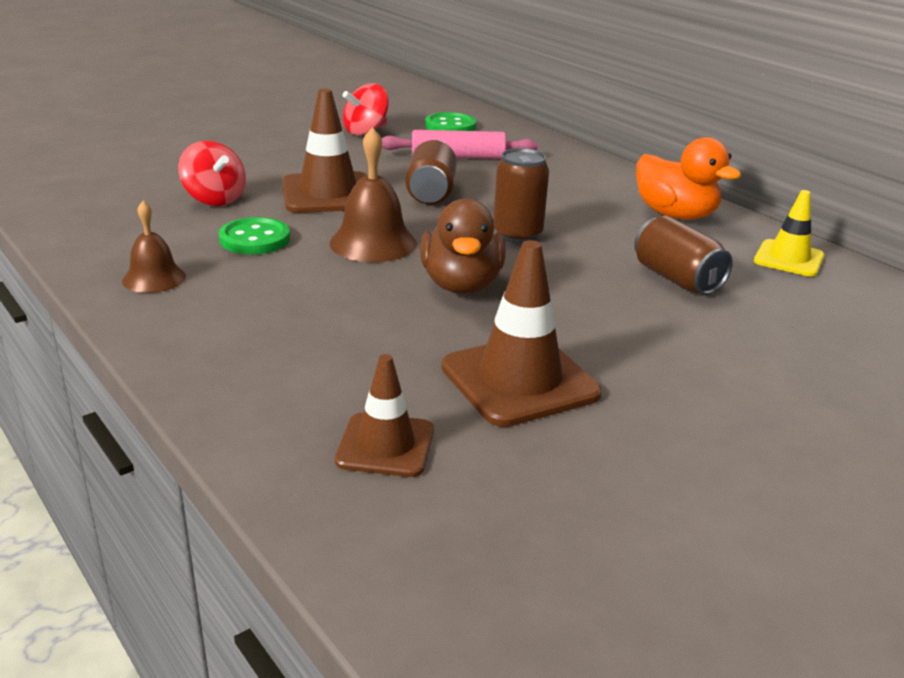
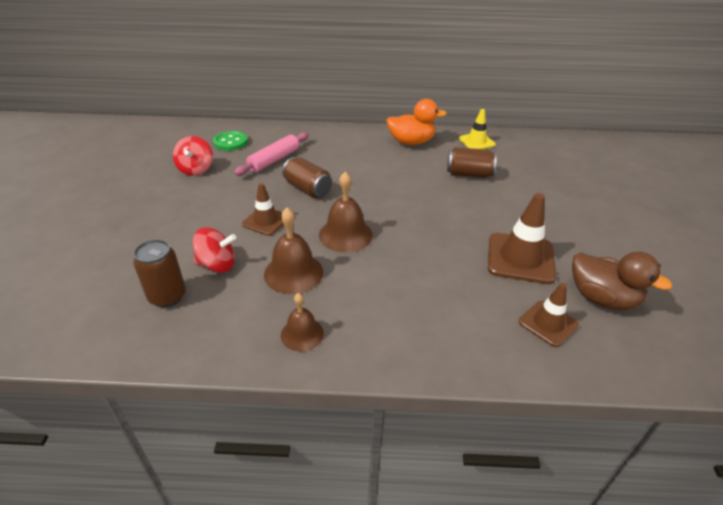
camera: 50 degrees left, 10 degrees up
(254, 239) = (293, 273): green button -> brown bell
(328, 194) = (266, 221): brown traffic cone -> brown traffic cone, size x0.62
(461, 285) = (420, 230): brown duck -> brown duck (602, 298)
(517, 234) = (385, 189): brown can -> brown can (167, 296)

